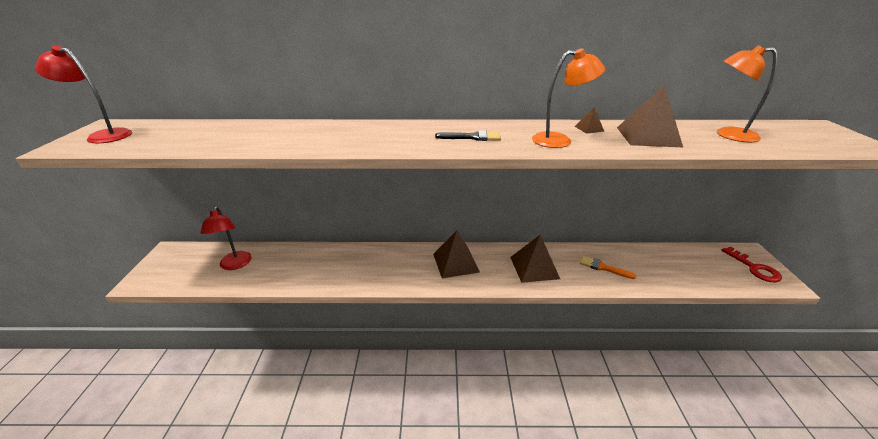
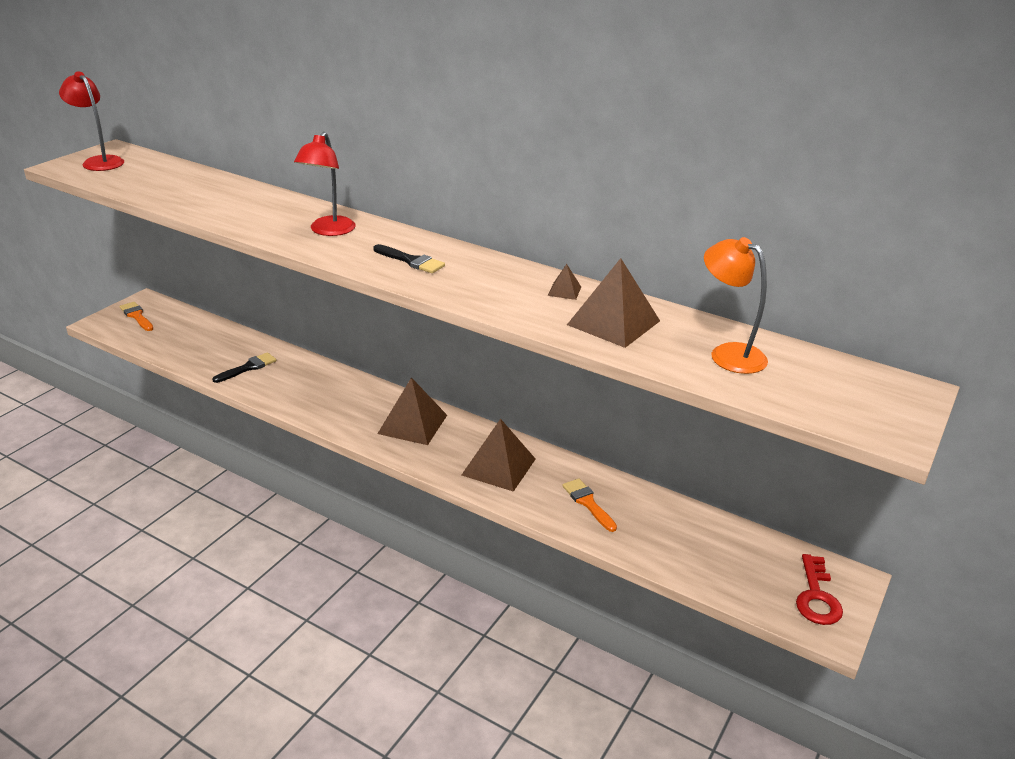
camera: 30 degrees right, 0 degrees up
(170, 264) = (137, 316): none -> orange brush
(235, 265) = (190, 338): red lamp -> red lamp (328, 231)
(303, 269) = (248, 367): none -> black brush
(559, 140) = (497, 294): orange lamp -> none

